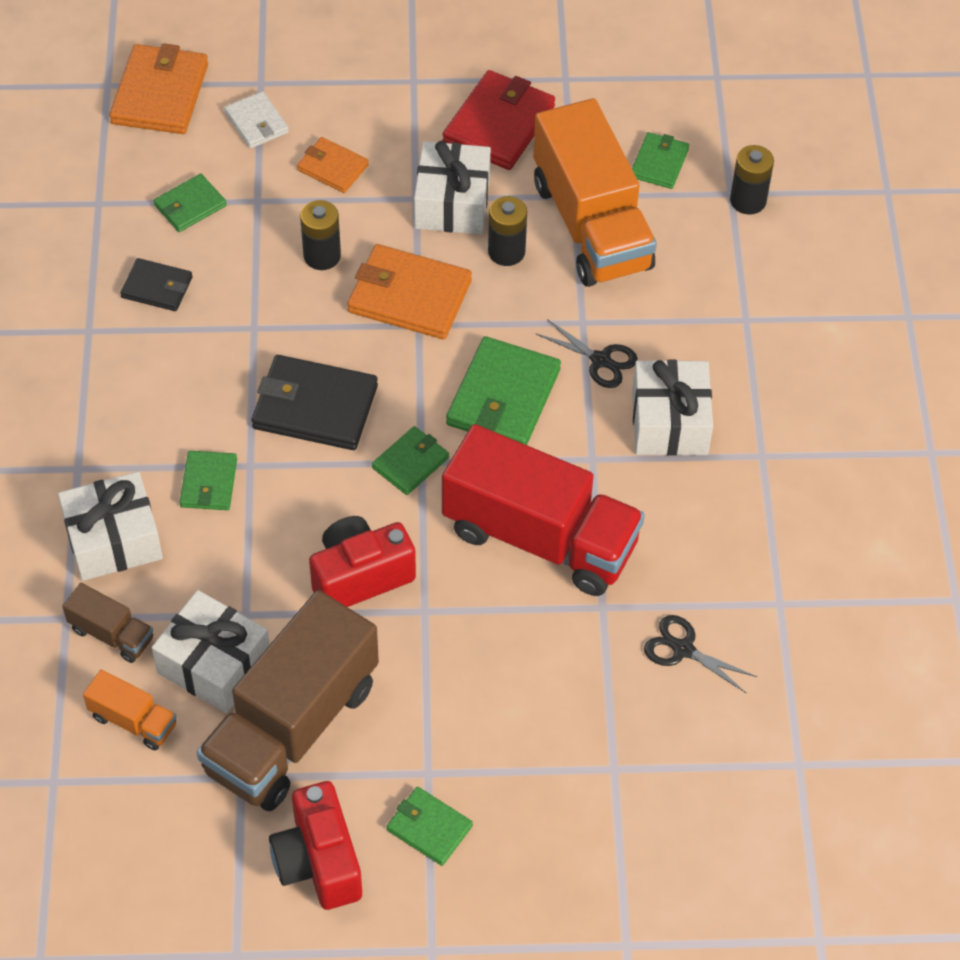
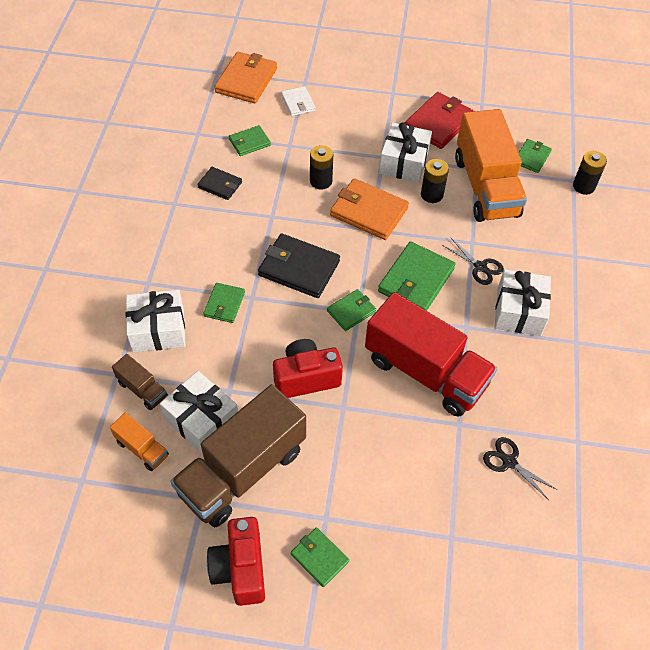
camera: 10 degrees right, 0 degrees up
(332, 167) = (337, 133): orange wallet -> none

